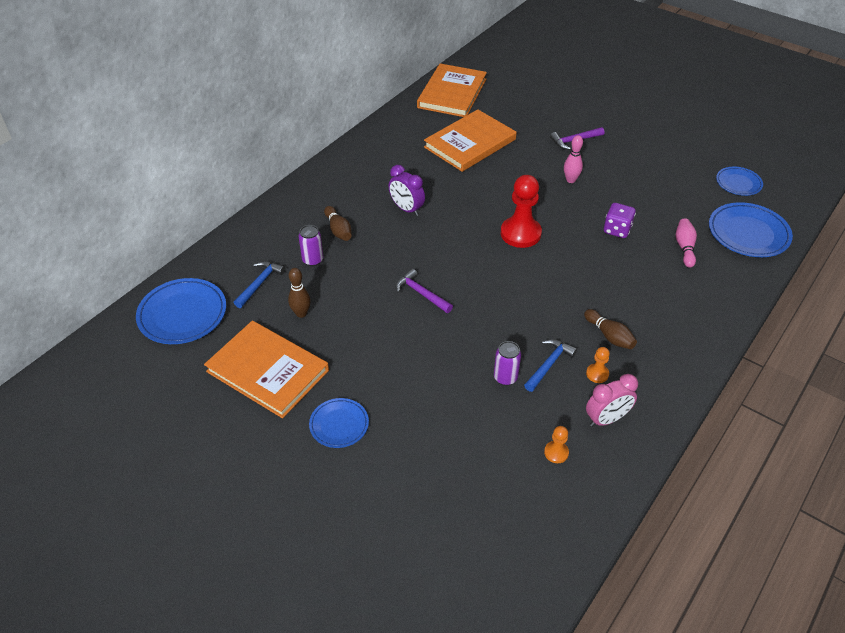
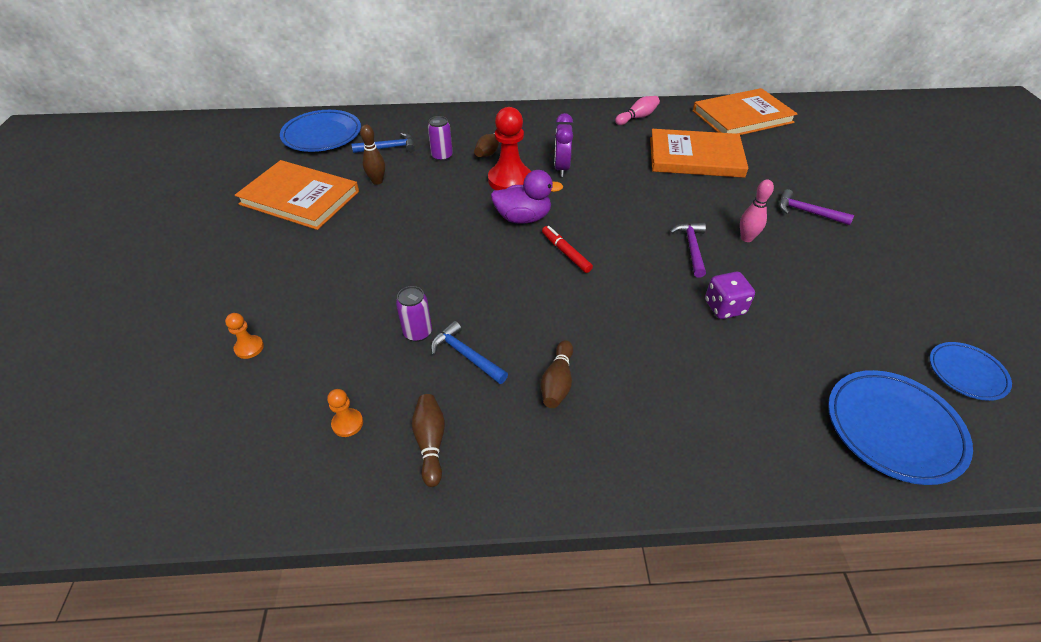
camera: 50 degrees right, 0 degrees up
(267, 371) = (299, 198): orange book -> orange book turned 60 degrees counterclockwise
(339, 425) = (271, 262): blue plate -> none
(421, 293) = (469, 227): purple hammer -> purple hammer (691, 248)
(441, 261) = (523, 218): none -> purple duck
(500, 263) = (565, 253): none -> red marker
(520, 233) = (622, 245): red pawn -> red pawn (510, 180)
(549, 364) = (466, 355): blue hammer -> blue hammer turned 135 degrees counterclockwise
(597, 374) = (490, 400): orange pawn -> orange pawn (249, 348)
(606, 419) = (430, 443): pink clock -> brown bowling pin
(684, 247) = (778, 378): pink bowling pin -> pink bowling pin (637, 117)

